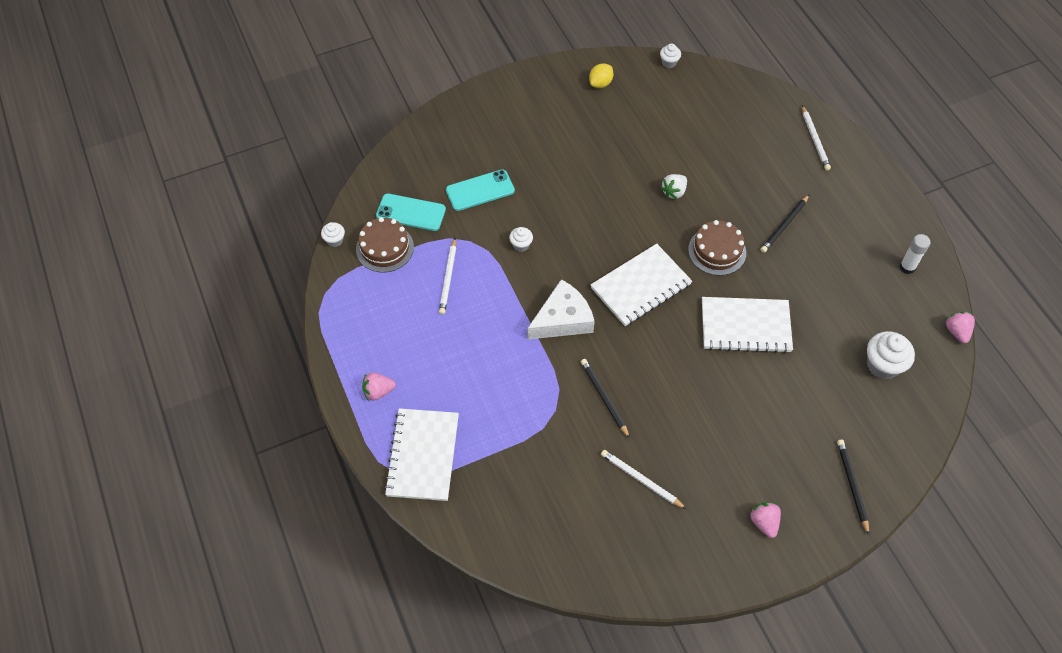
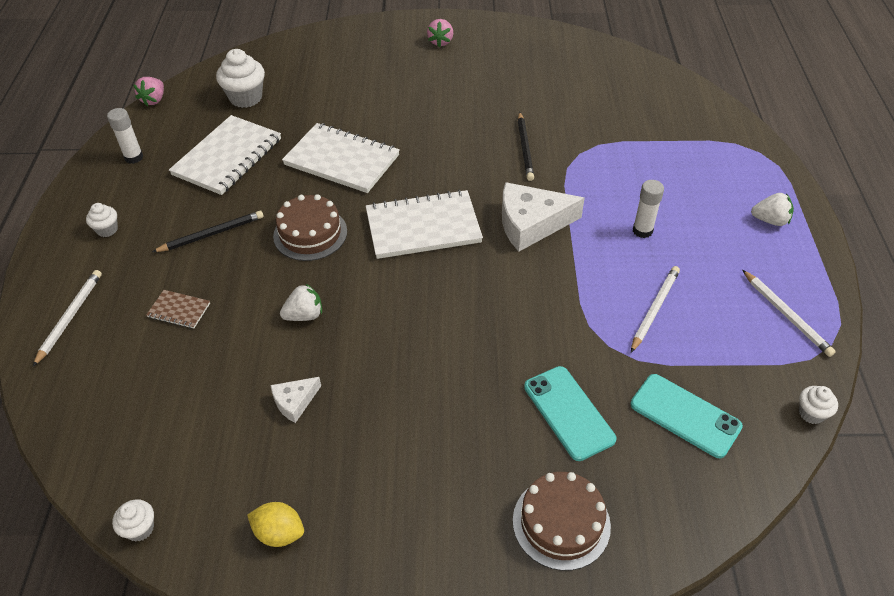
camera: 155 degrees left, 10 degrees down
(378, 391) = (770, 220): pink strawberry -> white strawberry
(385, 248) = (735, 376): brown cake -> brown cake (561, 523)
(423, 455) = (730, 157): white notebook -> white notebook (227, 157)
(476, 343) = (642, 231): none -> white glue stick
(480, 190) = (568, 413): turquoise phone -> turquoise phone turned 60 degrees clockwise
(521, 245) = (542, 317): white cupcake -> white cupcake (107, 230)
(600, 83) = (279, 533): yellow lemon -> yellow lemon turned 45 degrees clockwise
(640, 142) = (294, 402): none -> white cheese
(641, 480) = (525, 88): white pencil -> white pencil (786, 315)
(754, 167) = (179, 310): none -> brown notebook
(852, 486) = (352, 41): black pencil -> none

